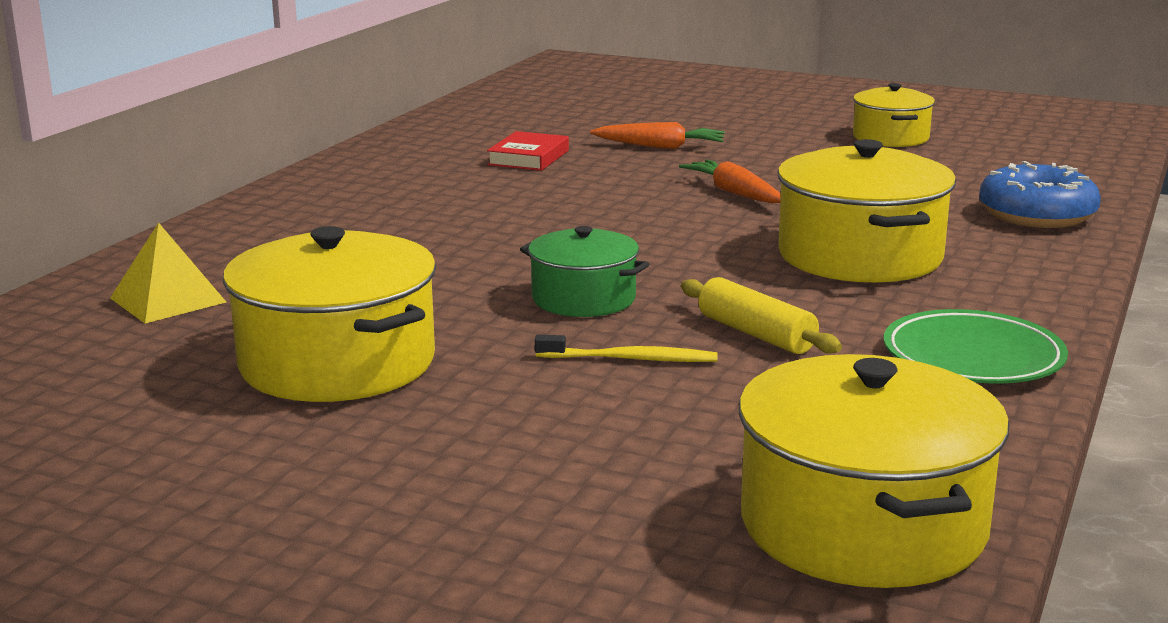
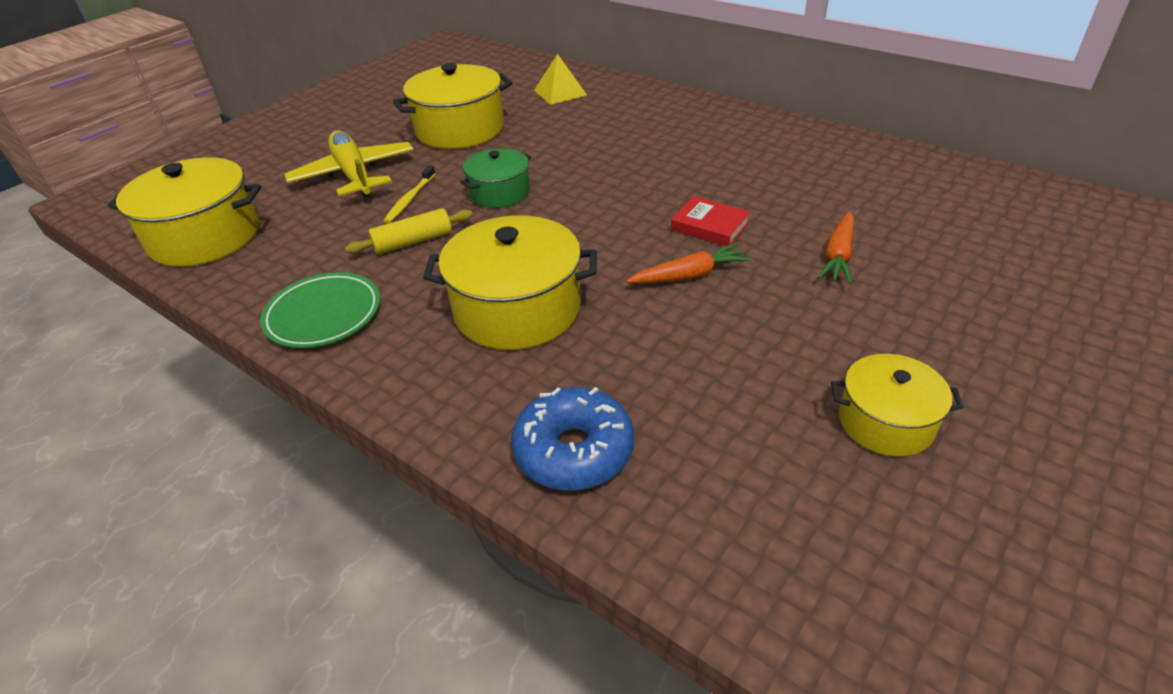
camera: 105 degrees right, 20 degrees up
(528, 158) = (803, 192): red book -> red book (710, 226)
(553, 428) = (354, 175): none -> yellow plane

